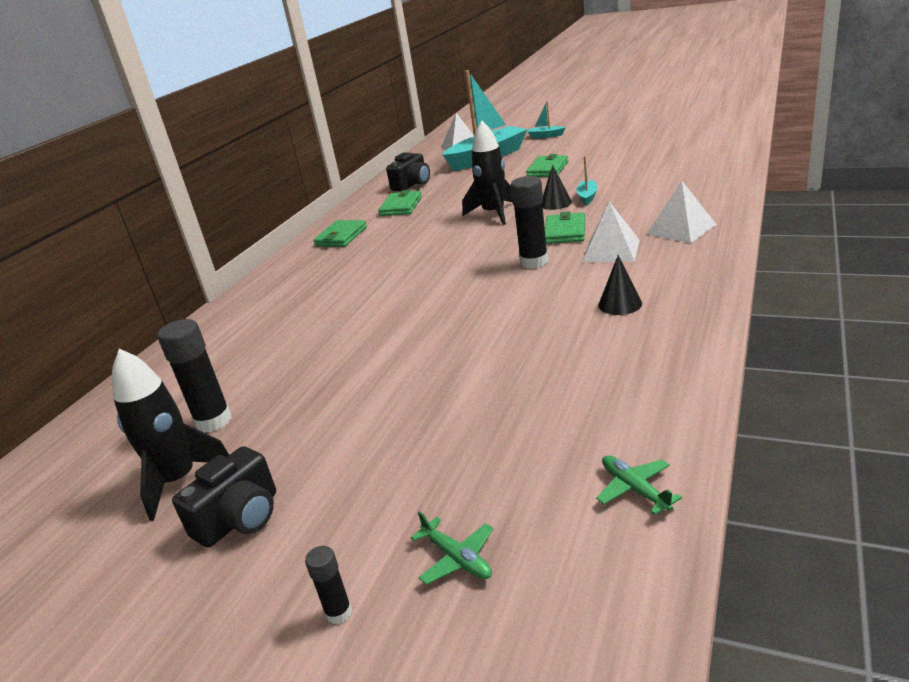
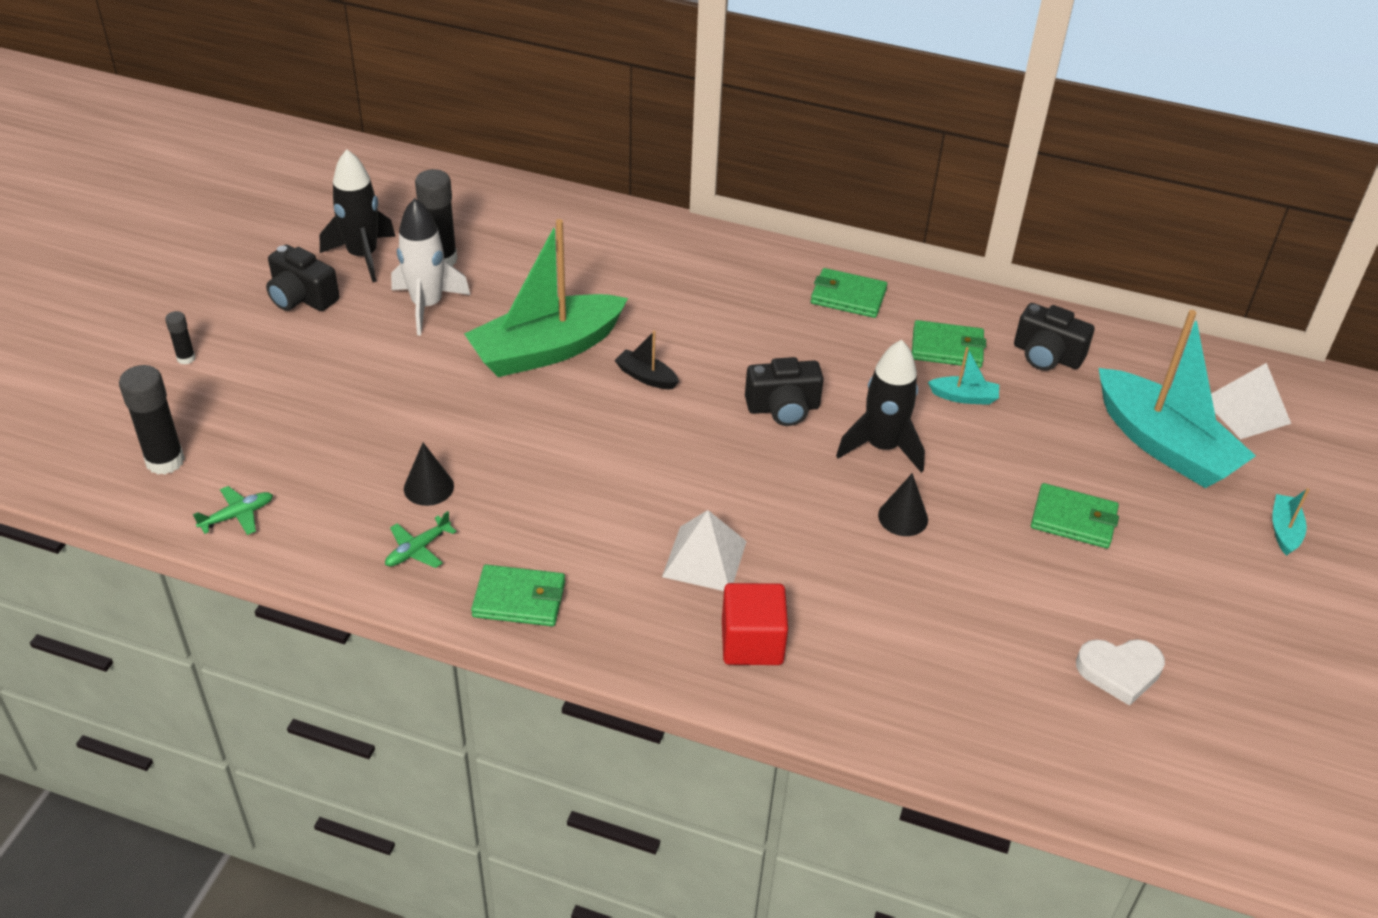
camera: 80 degrees right, 15 degrees up
(290, 417) = (427, 305): none -> white rocket
(376, 340) = (546, 350): none -> green boat
(417, 293) = (646, 377): none -> black boat
(456, 244) = (783, 408): none -> black camera
(457, 558) = (209, 413): green plane -> green plane (418, 549)
(534, 262) = (695, 481): black glue stick -> black glue stick (165, 461)
(565, 232) = (786, 518): green wallet -> green wallet (519, 599)
(587, 197) = (918, 556): turquoise boat -> turquoise boat (964, 397)
(620, 304) = (551, 547): black cone -> black cone (428, 487)
(653, 154) = (1119, 671): none -> white heart
(681, 229) = (752, 642): white pyramid -> red cube

